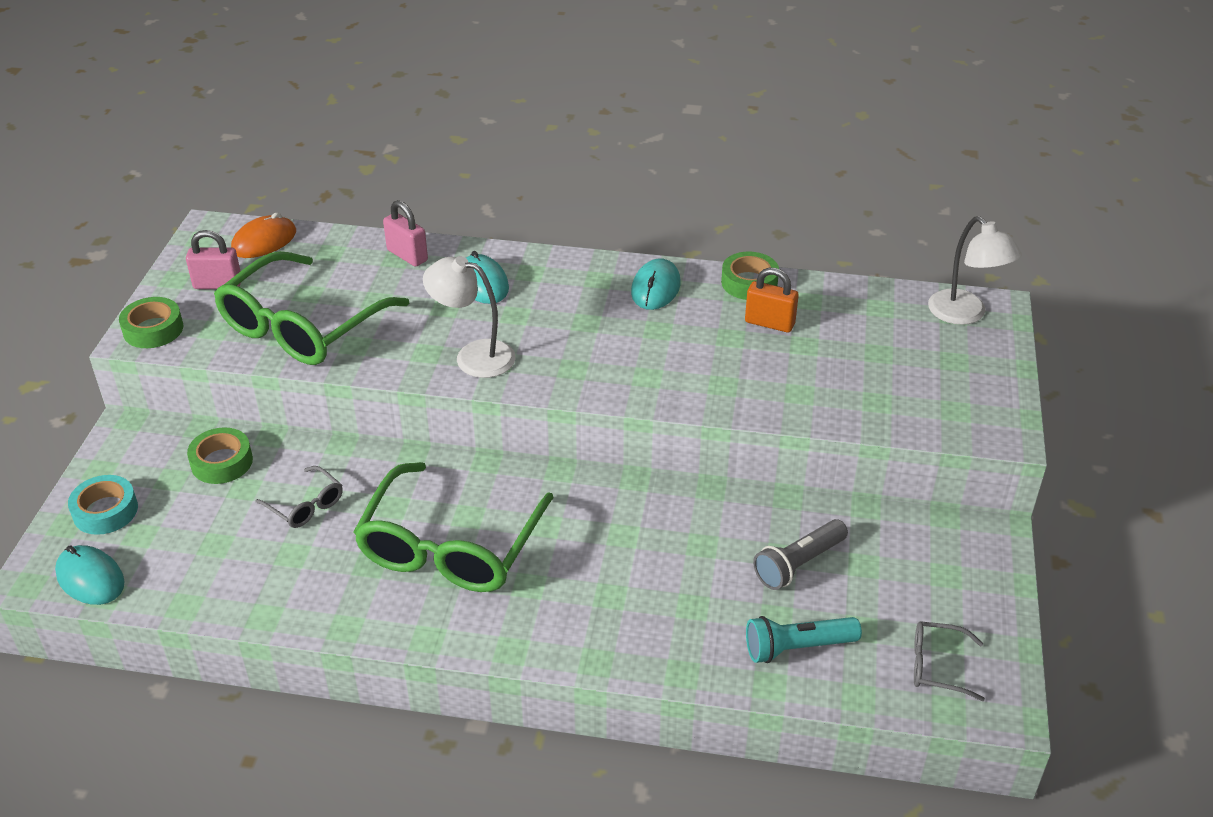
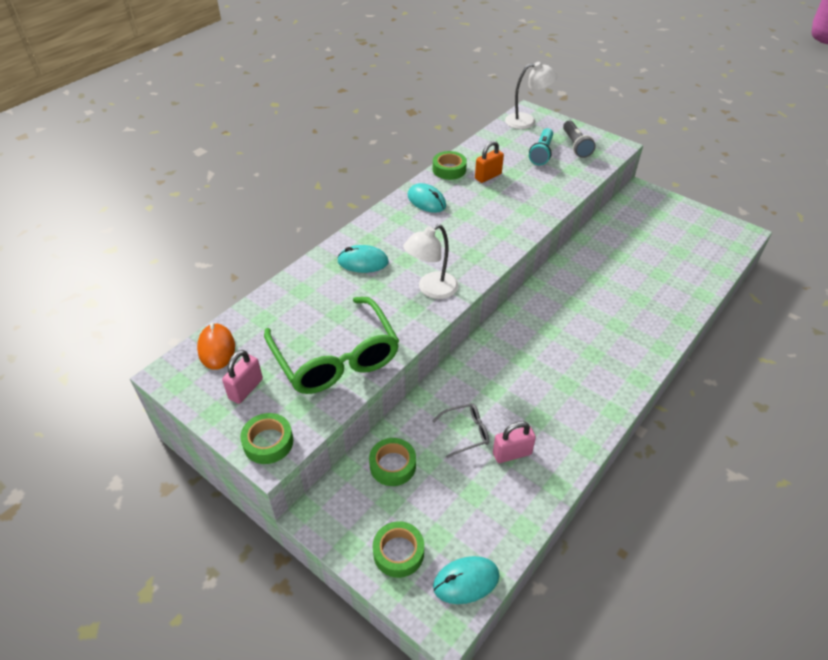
camera: 60 degrees left, 5 degrees up
(105, 511) = (398, 552): turquoise tape -> green tape
(407, 255) = (303, 284): pink padlock -> pink padlock (512, 453)
(450, 547) = (544, 376): green glasses -> none
(797, 647) = (683, 276): turquoise flashlight -> turquoise flashlight (541, 153)
(798, 564) = (628, 253): grey flashlight -> grey flashlight (576, 145)
(936, 666) = (712, 240): grey glasses -> none

